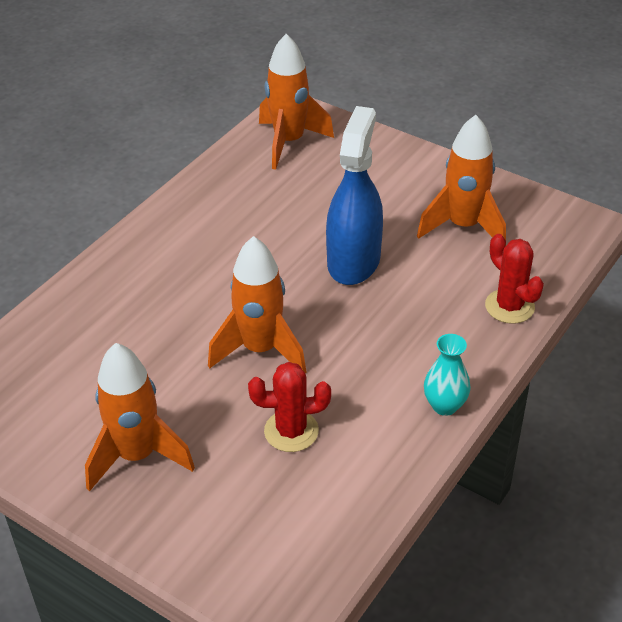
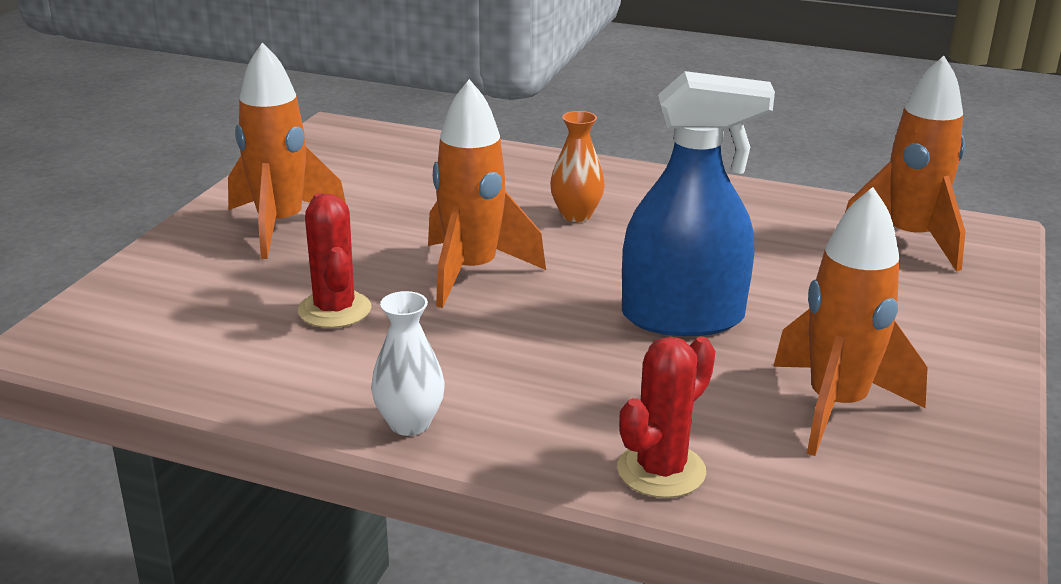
camera: 75 degrees right, 15 degrees down
(192, 280) = (576, 215): none -> orange vase
(444, 405) = (409, 423): turquoise vase -> white vase

